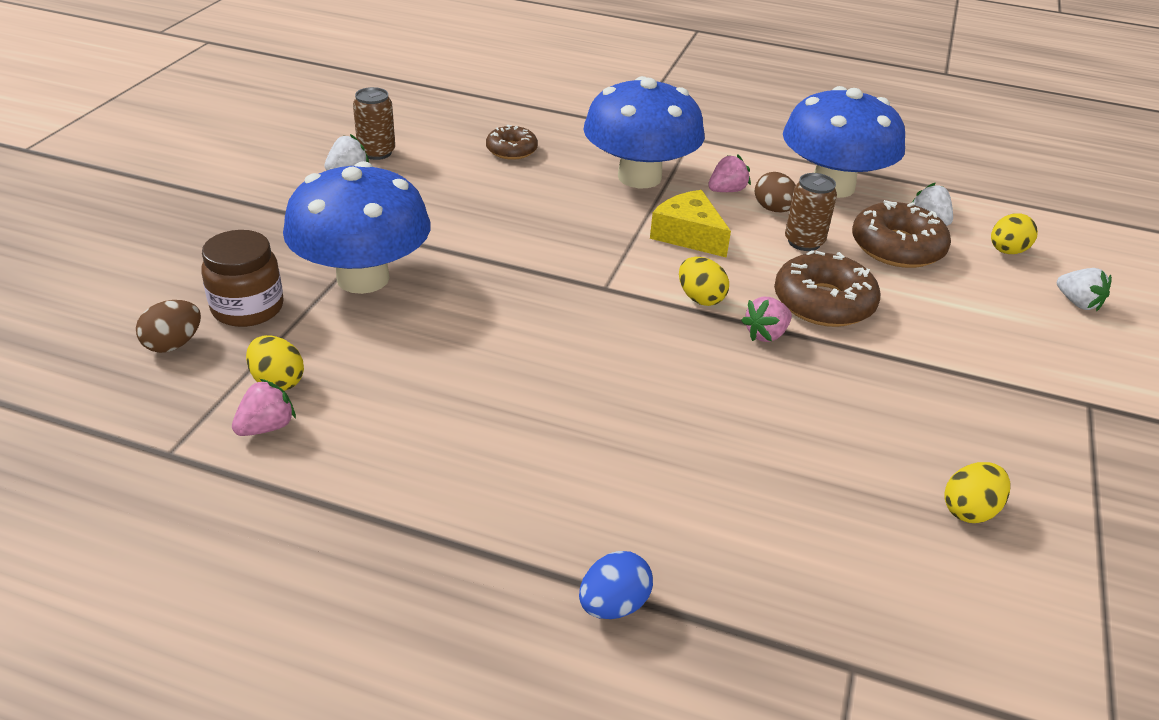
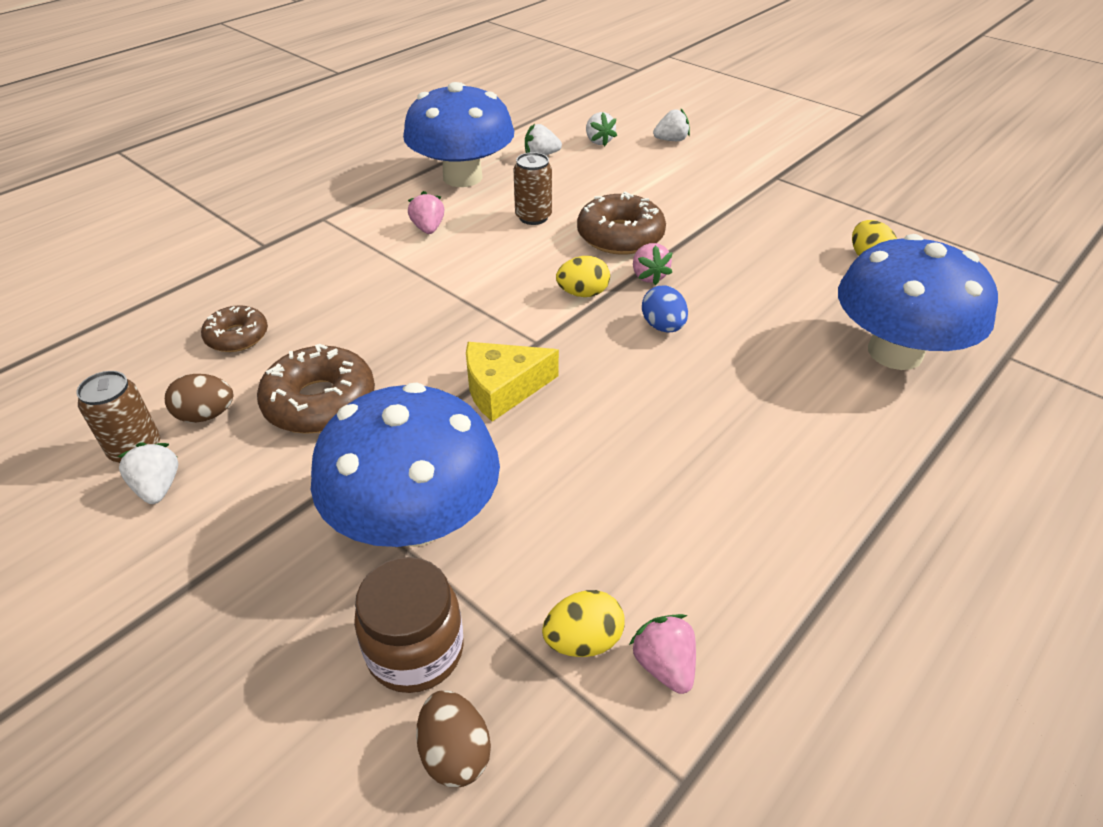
camera: 65 degrees left, 5 degrees up
(613, 605) = (949, 454): blue egg -> blue egg (663, 327)
(639, 177) = (365, 268): blue mushroom -> blue mushroom (895, 352)
(688, 235) = (484, 270): yellow cheese -> yellow cheese (503, 389)
(773, 209) = (476, 215): brown egg -> brown egg (206, 415)
(897, 247) = (567, 180): brown donut -> brown donut (320, 402)
(1006, 251) = (598, 141): yellow egg -> white strawberry

